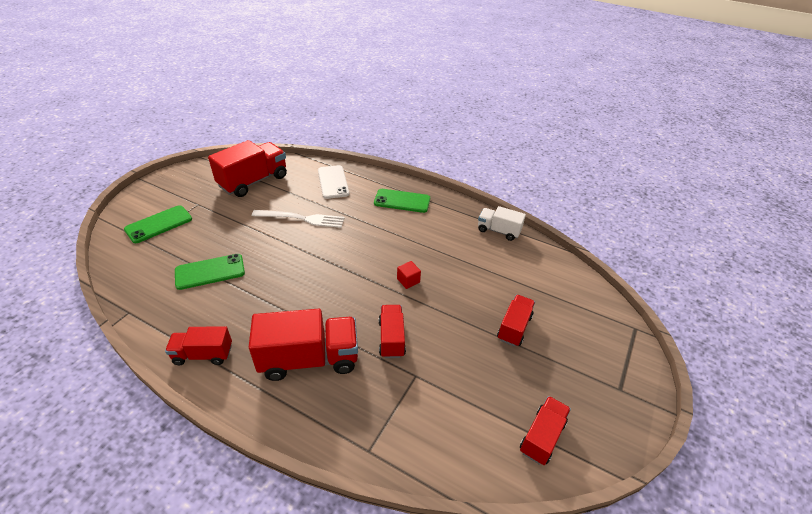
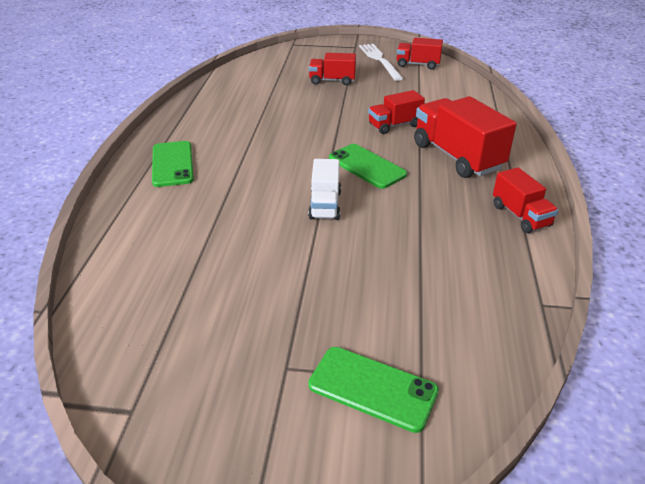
camera: 110 degrees left, 5 degrees down
(210, 272) = (418, 268): green phone -> green phone (367, 166)
(253, 181) = (179, 325): red truck -> none
(301, 219) = (257, 231): white fork -> white fork (380, 60)
(333, 182) = (147, 233): white phone -> none
(408, 280) = (316, 132): red cube -> none
(498, 231) = (202, 100): white truck -> white truck (325, 205)

